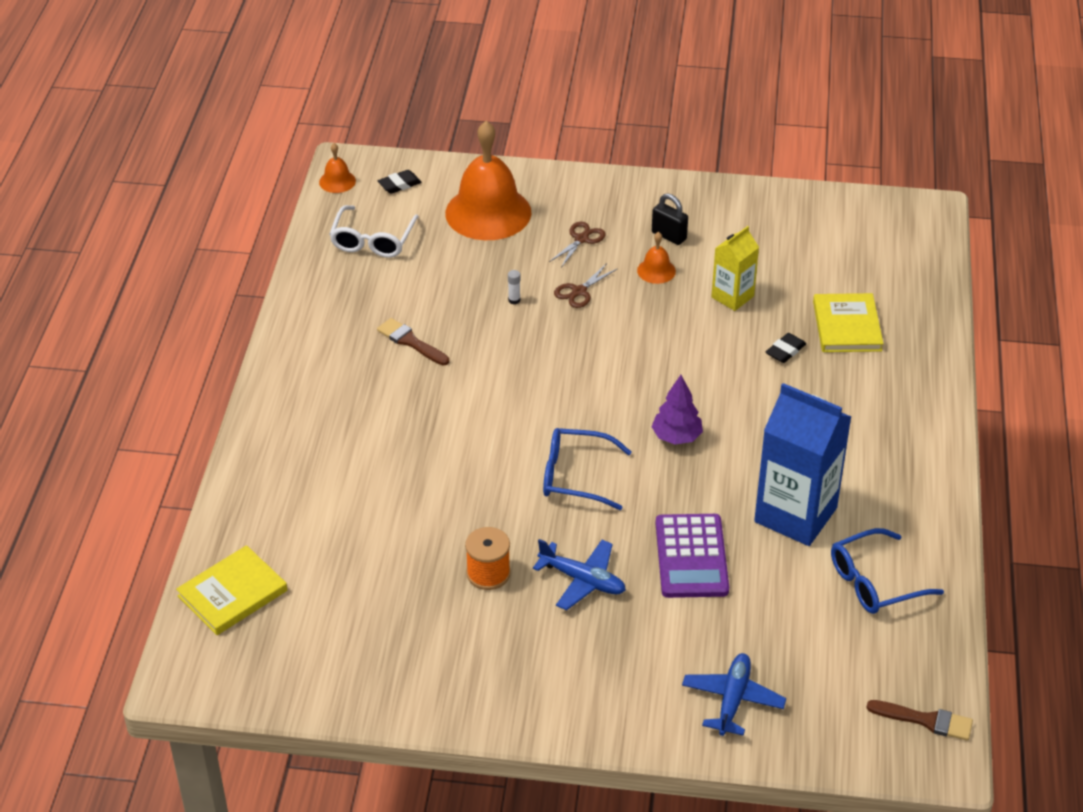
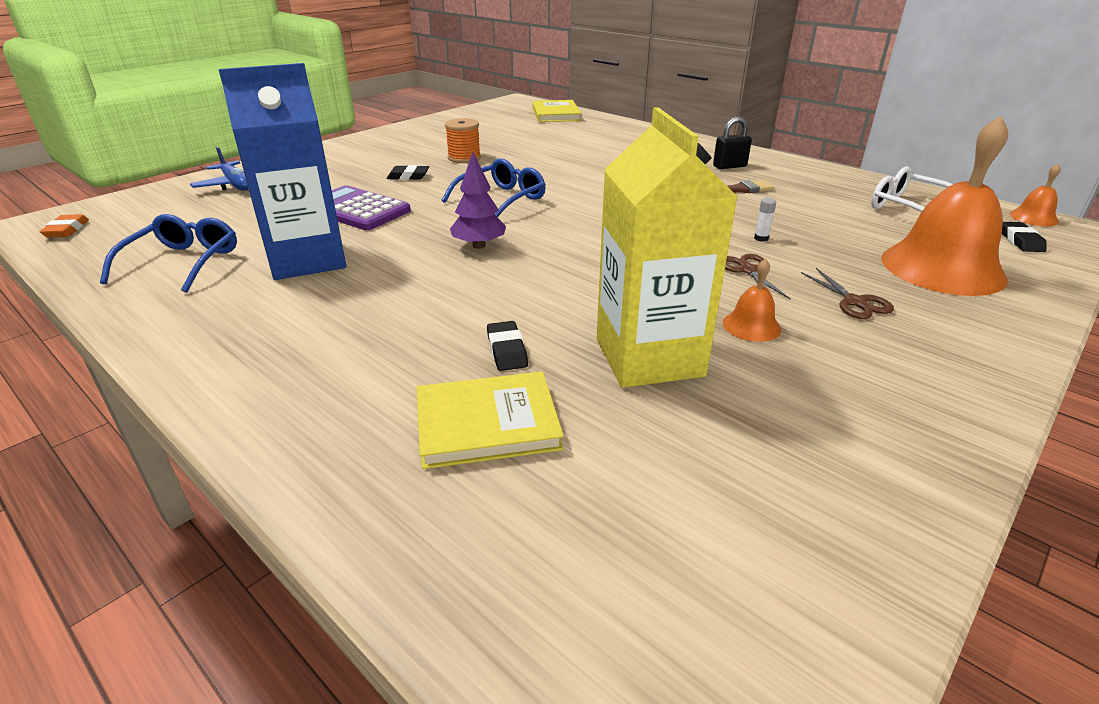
camera: 125 degrees right, 10 degrees down
(582, 580) = (408, 176): blue plane -> black eraser
(669, 236) = (827, 363): black padlock -> black padlock (729, 166)
(732, 297) = (649, 357): yellow carton -> yellow carton, size x1.81
(847, 326) = (487, 423): yellow book -> yellow book turned 45 degrees counterclockwise
(926, 720) = (67, 230): brown brush -> orange eraser

